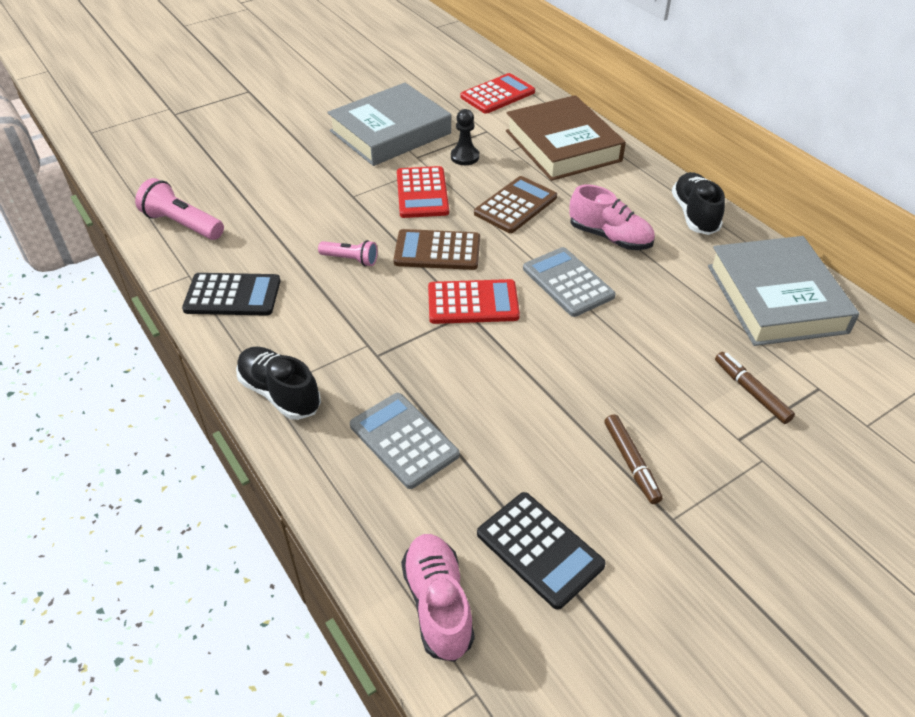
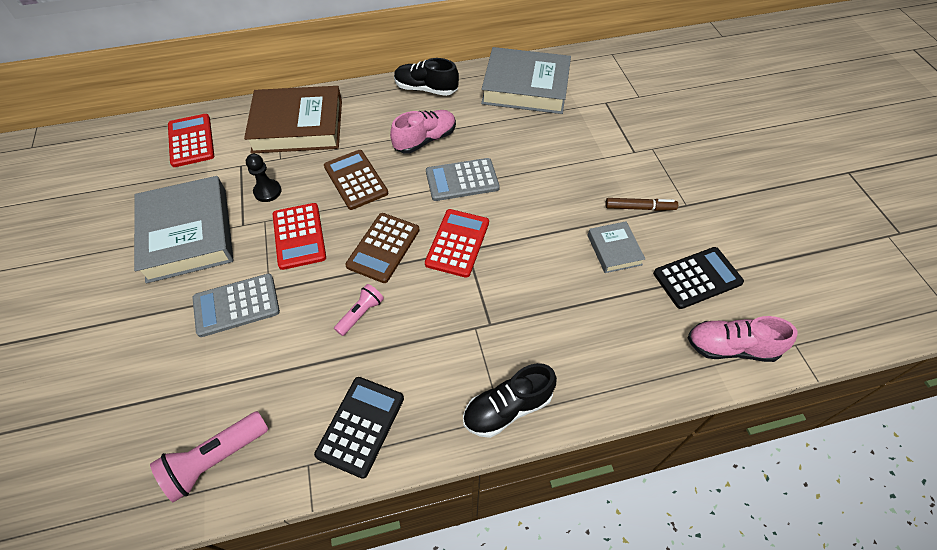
camera: 70 degrees left, 10 degrees up
(404, 440) = (585, 329): grey calculator -> grey calculator (236, 305)
(422, 193) = (299, 236): red calculator -> red calculator turned 60 degrees clockwise
(540, 447) = (614, 250): none -> grey book
(751, 392) = (599, 131): brown marker -> none

